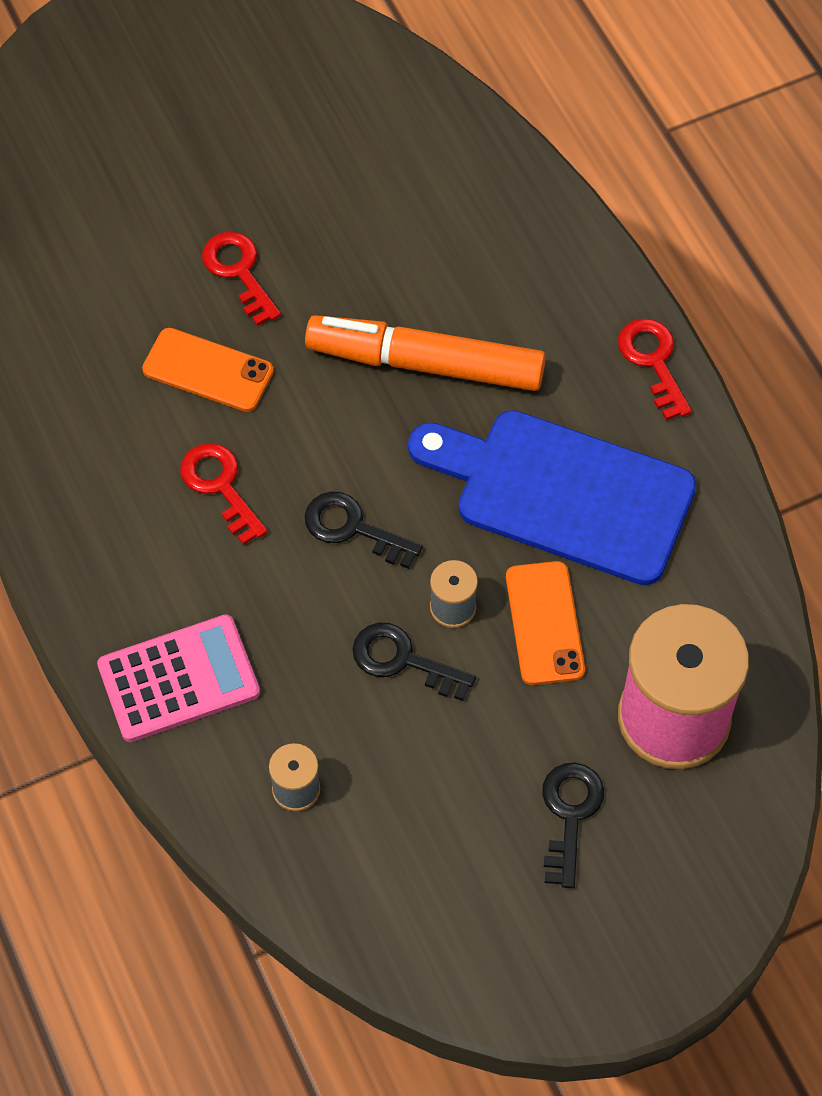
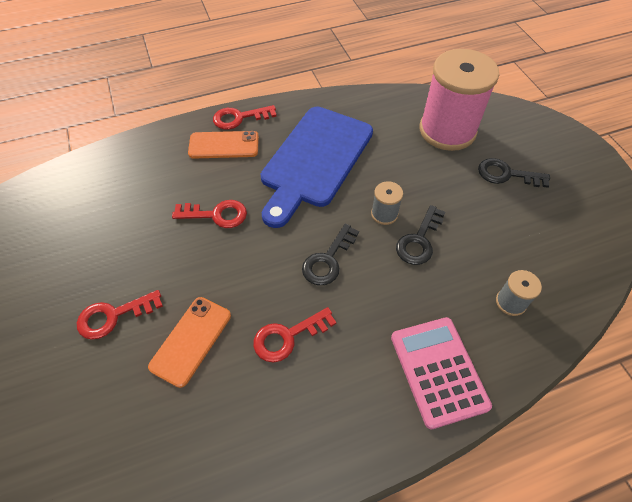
camera: 85 degrees left, 5 degrees down
(425, 363) = (216, 215): orange marker -> red key
(544, 623) = (394, 175): orange phone -> orange phone (224, 145)

